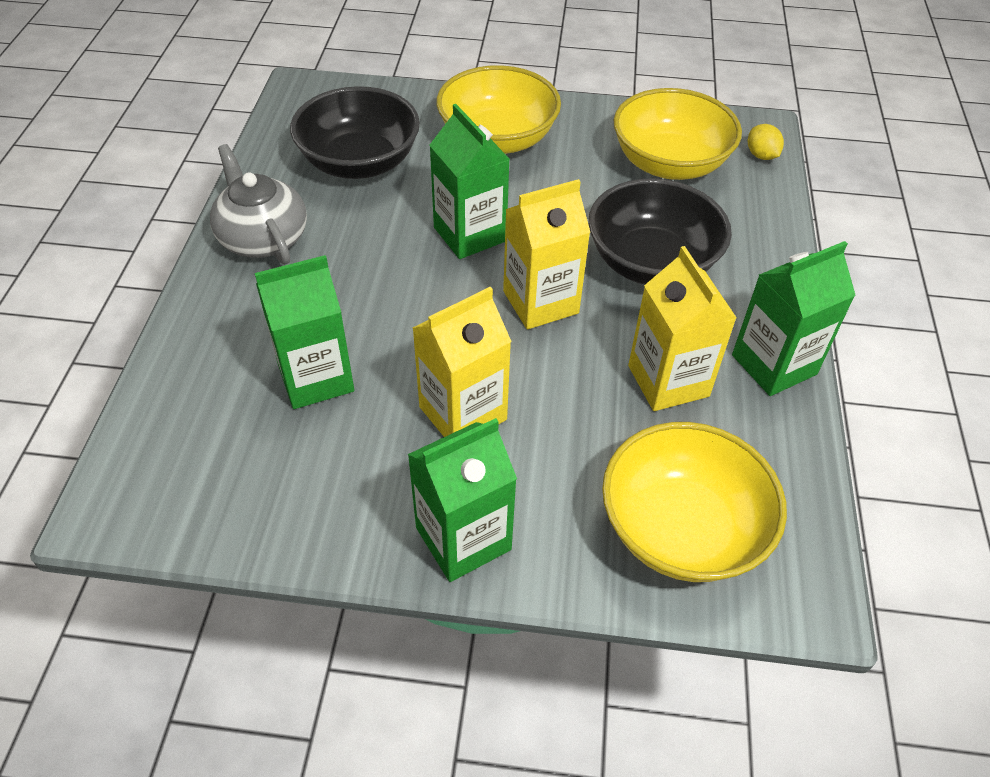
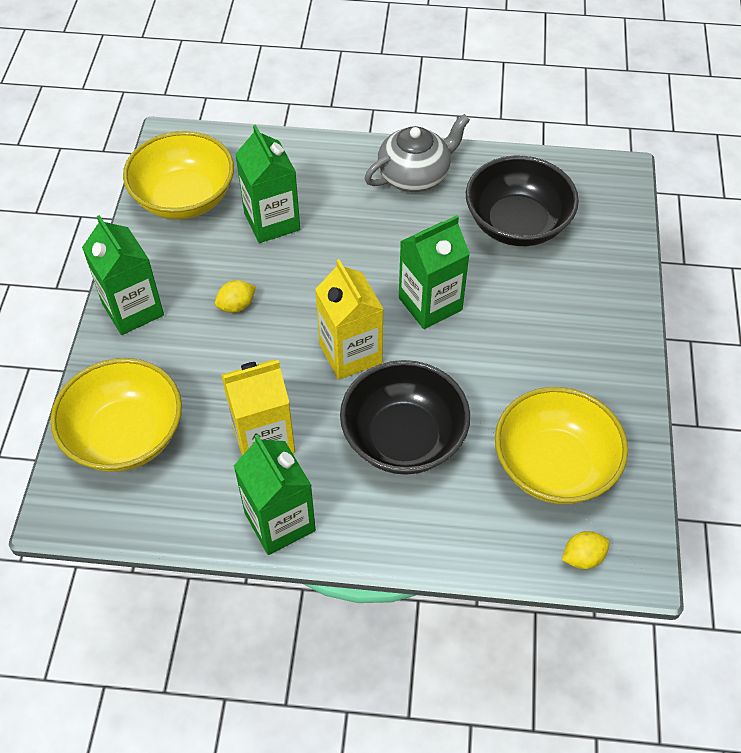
camera: 90 degrees right, 5 degrees up
(463, 413) = (236, 306): yellow carton -> yellow lemon
(497, 139) = (569, 321): yellow bowl -> yellow bowl (184, 198)

